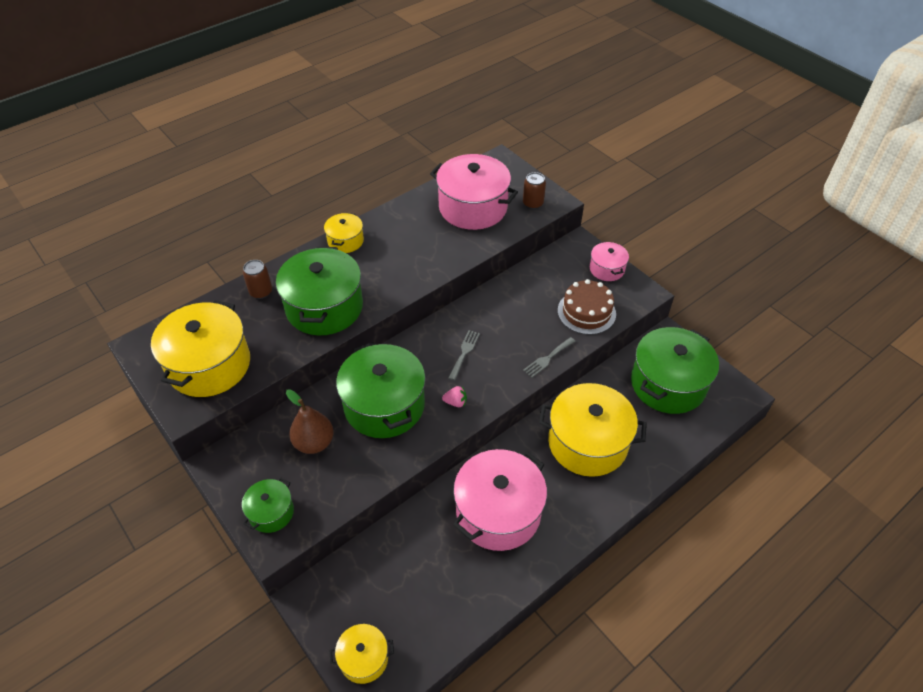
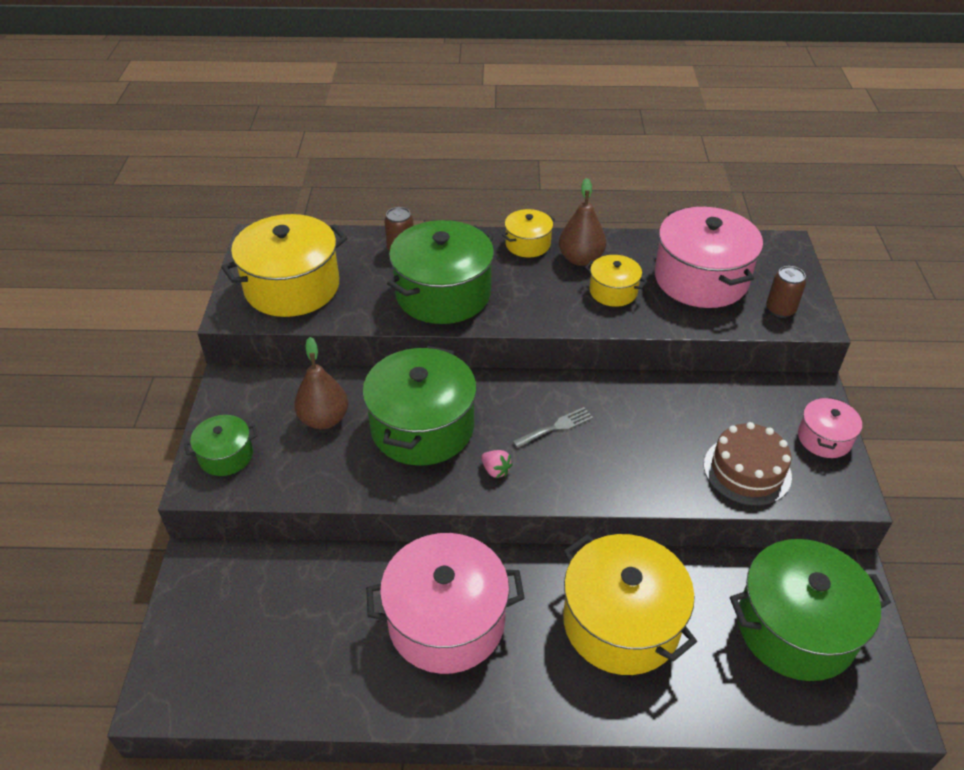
camera: 40 degrees right, 5 degrees down
(364, 658) = (183, 658): yellow pot -> yellow pot (613, 291)
(389, 233) = (580, 259): none -> brown pear
(547, 358) = (646, 491): grey fork -> none

